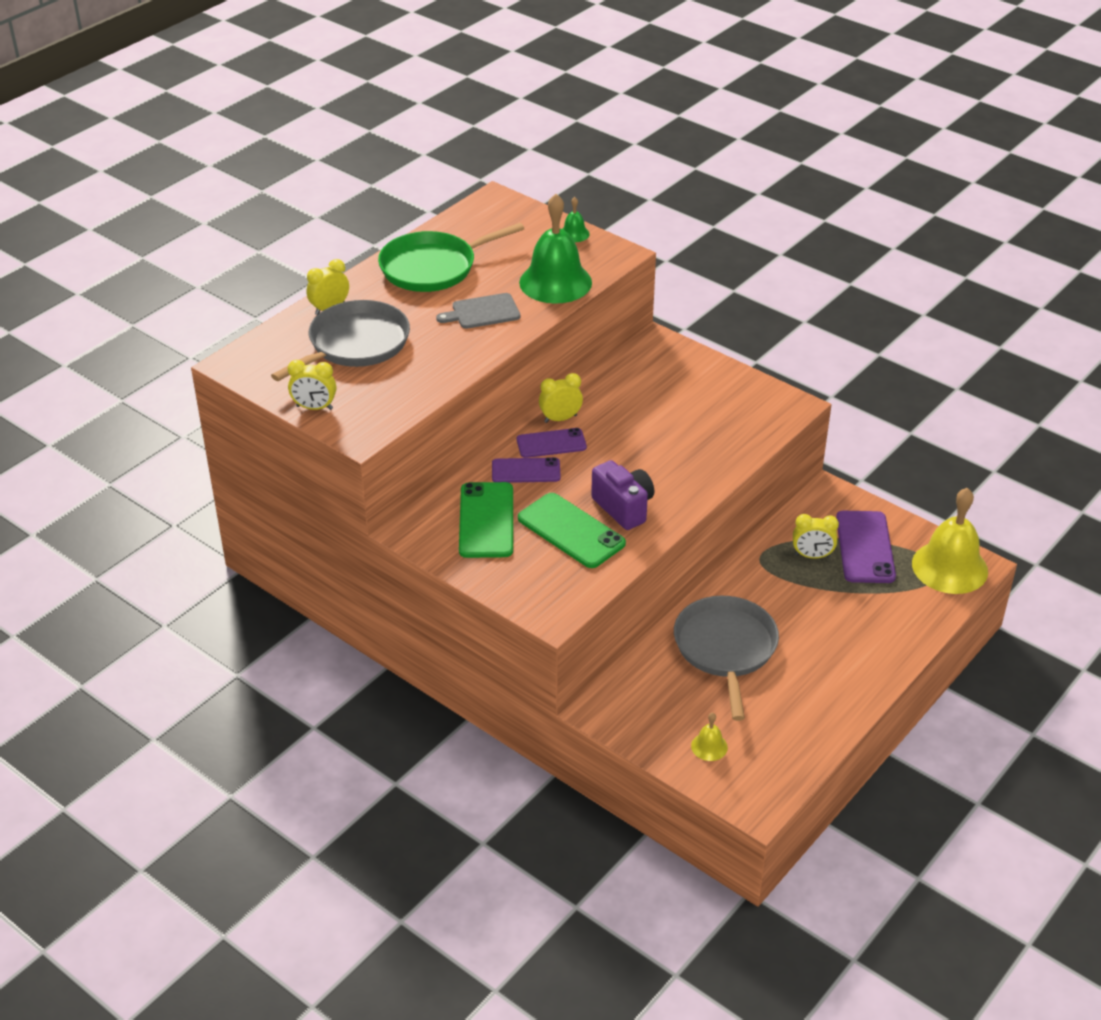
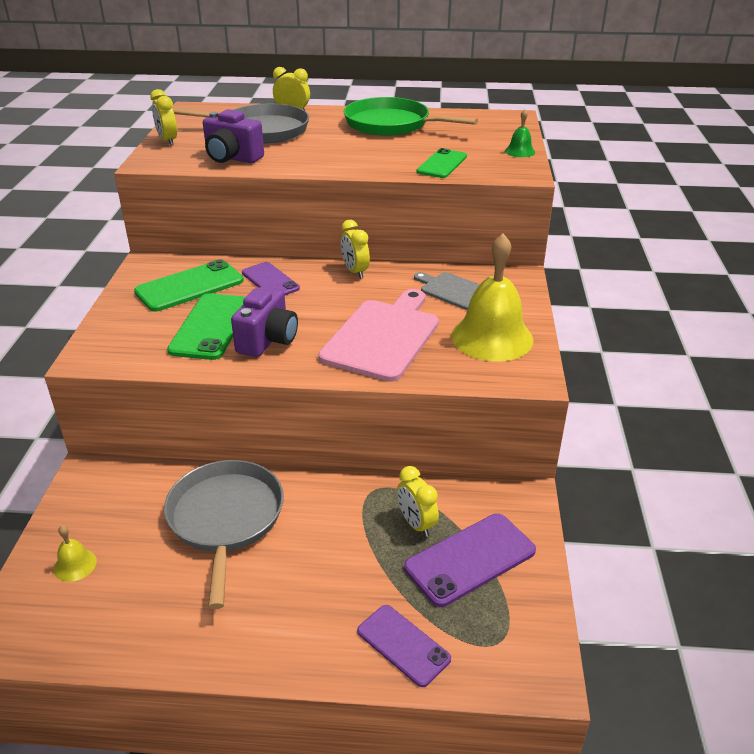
camera: 55 degrees right, 5 degrees down
(409, 384) = (232, 158): none -> purple camera
(482, 312) = (360, 153): grey cutting board -> grey cutting board (453, 290)
(551, 443) = (318, 279): purple phone -> purple phone (403, 645)
(555, 282) = (442, 164): green bell -> green phone
(560, 419) = (355, 271): yellow clock -> yellow clock turned 150 degrees counterclockwise
(676, 448) = (383, 337): none -> pink cutting board
(725, 649) = (226, 519): grey pan -> grey pan turned 60 degrees counterclockwise
(949, 567) = (512, 649): yellow bell -> yellow bell (492, 337)

